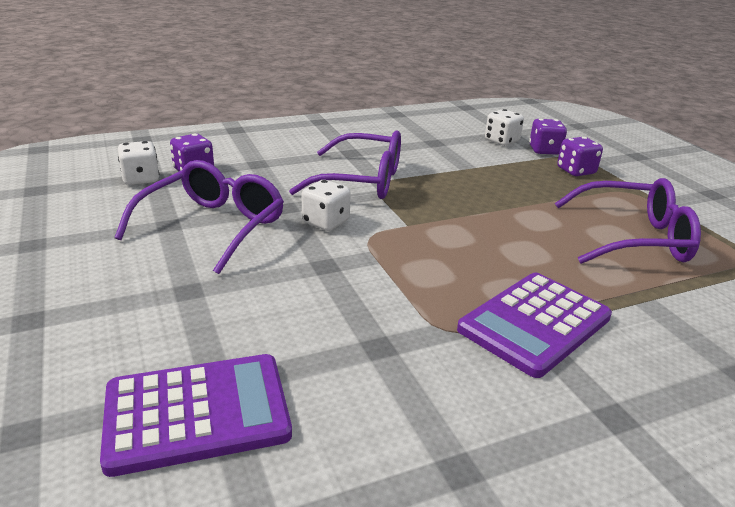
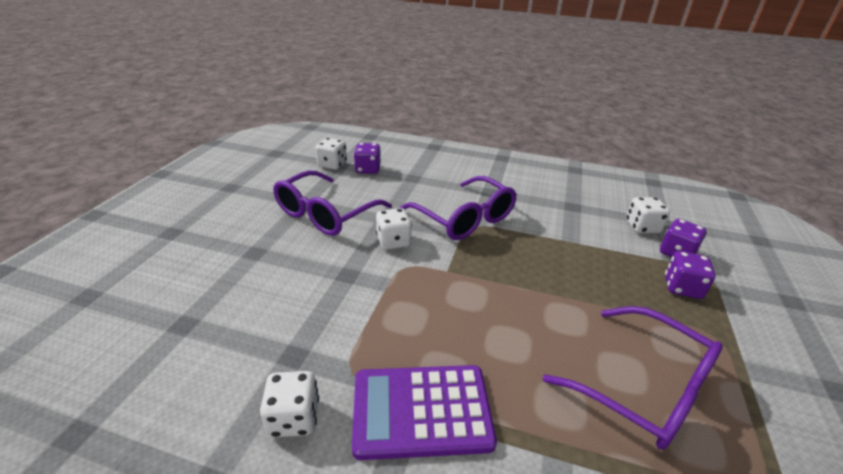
camera: 40 degrees right, 5 degrees up
(197, 413) = (152, 335): purple calculator -> none
(213, 226) = (325, 214): purple glasses -> purple glasses turned 150 degrees clockwise
(453, 384) = (294, 418): none -> white dice

